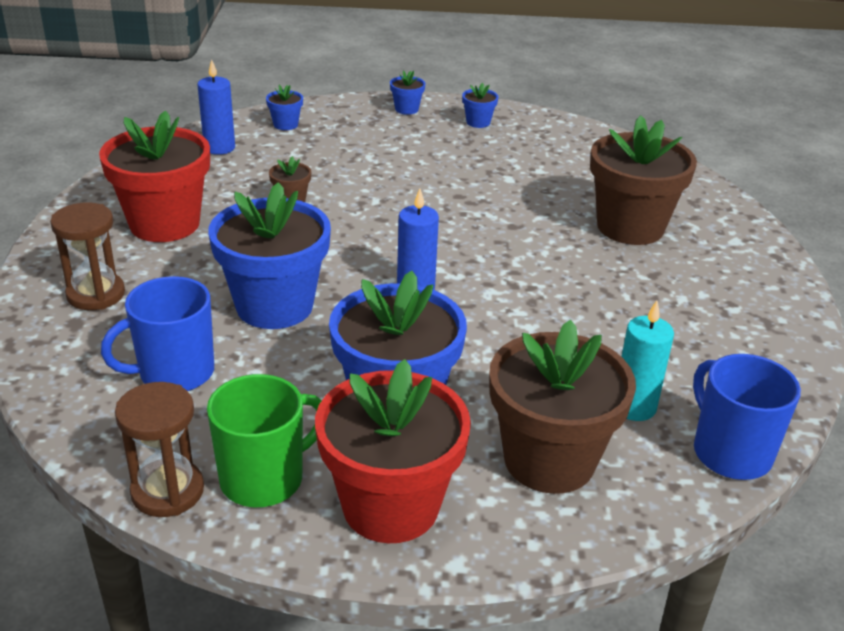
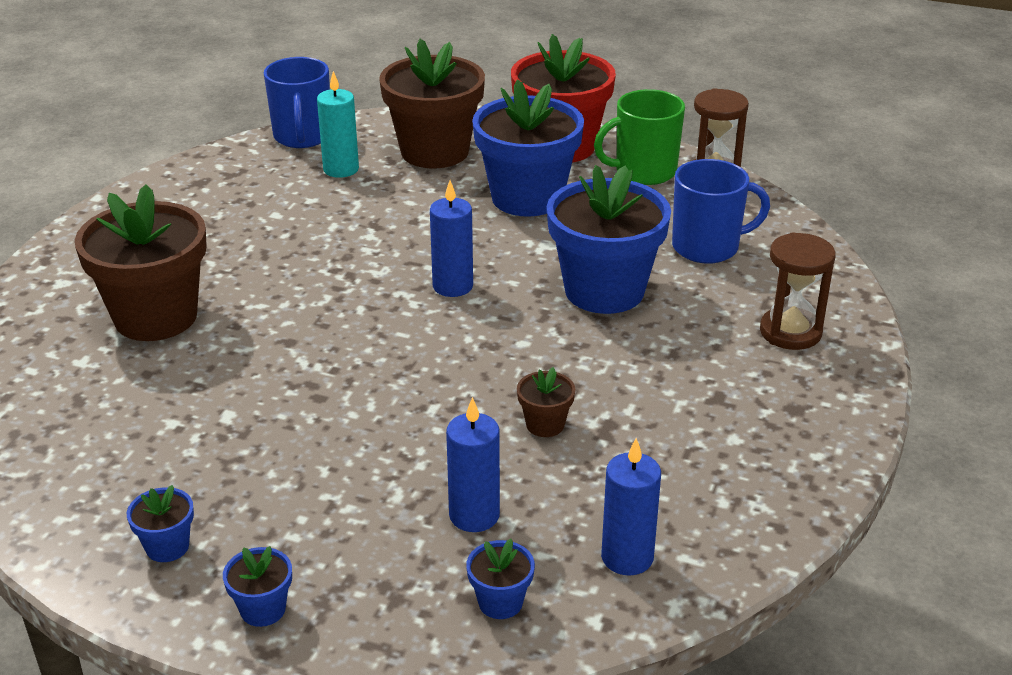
camera: 160 degrees left, 0 degrees up
(165, 224) = (717, 414): red flower pot -> none
(317, 153) = (474, 515): none -> blue candle

